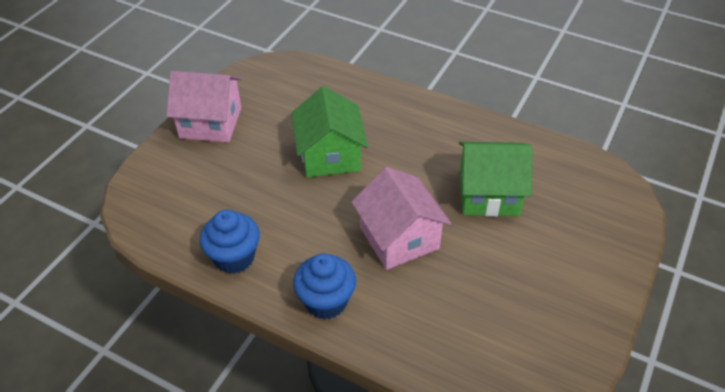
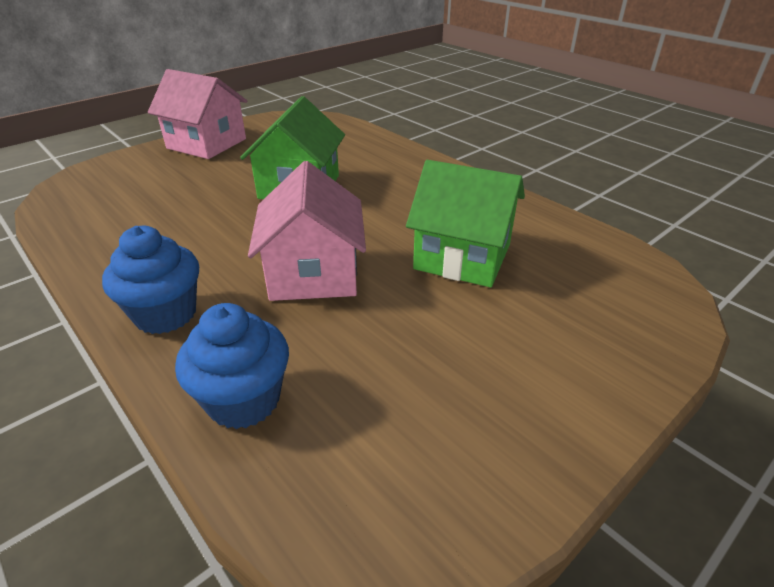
camera: 20 degrees right, 10 degrees down
(234, 257) = (112, 247): blue cupcake -> blue cupcake (244, 400)

